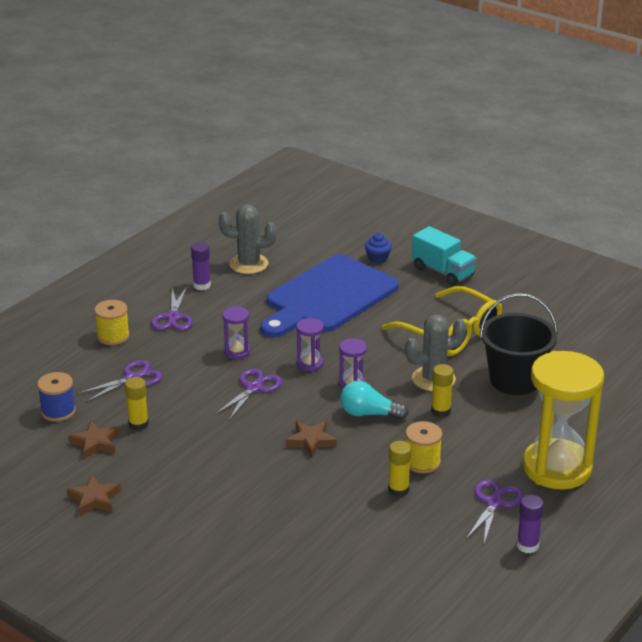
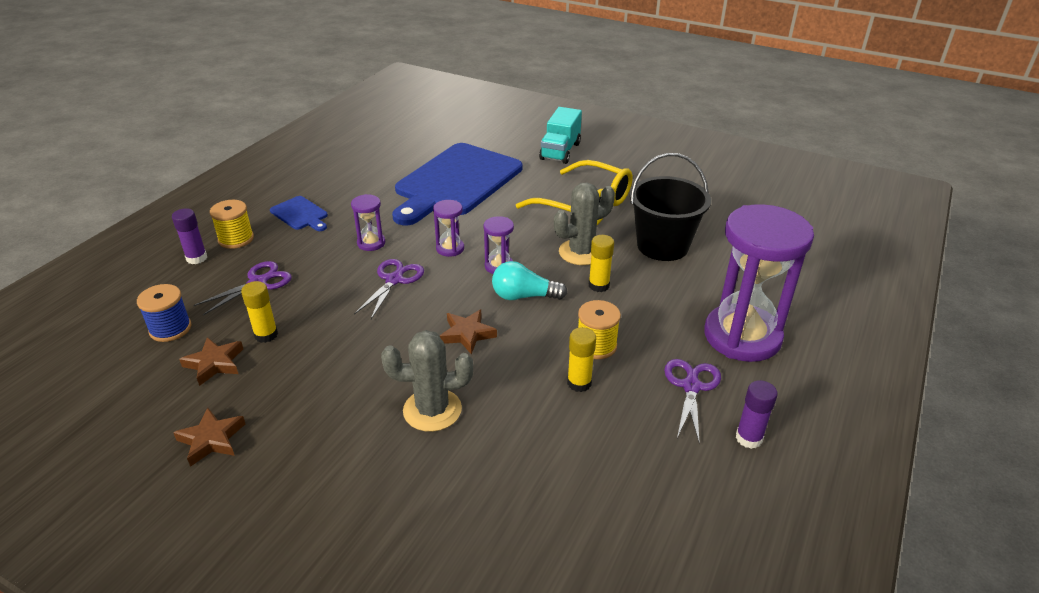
camera: 10 degrees left, 5 degrees up
(173, 317) = (300, 214): purple scissors -> blue cutting board
(202, 285) = (328, 181): purple glue stick -> purple glue stick (196, 258)
(249, 264) = (373, 159): grey cactus -> grey cactus (432, 410)
(377, 258) = (496, 144): blue cupcake -> none
(443, 272) = (560, 151): turquoise truck -> turquoise truck turned 75 degrees clockwise
(557, 468) = (742, 336): yellow hourglass -> purple hourglass

